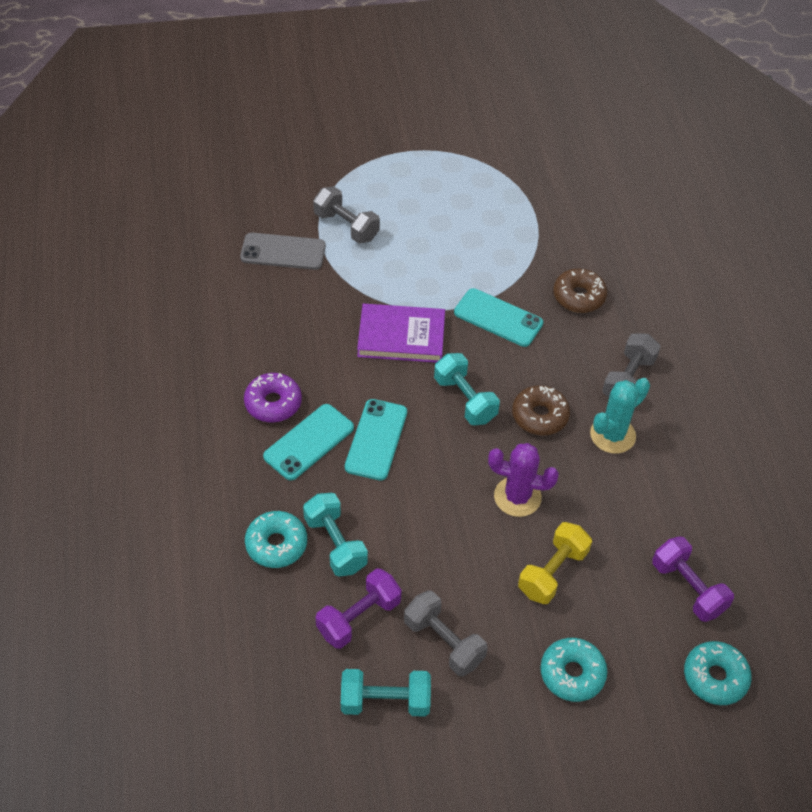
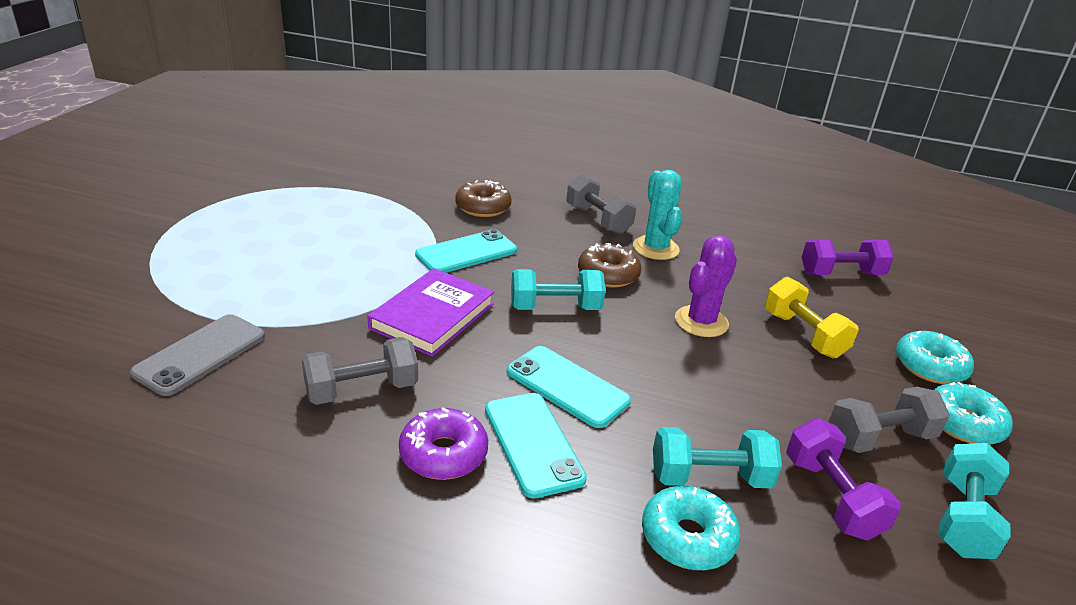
camera: 65 degrees left, 20 degrees down
(346, 226) = (227, 294): grey dumbbell -> grey dumbbell (362, 390)
(715, 677) = (938, 295): turquoise donut -> turquoise donut (963, 423)

